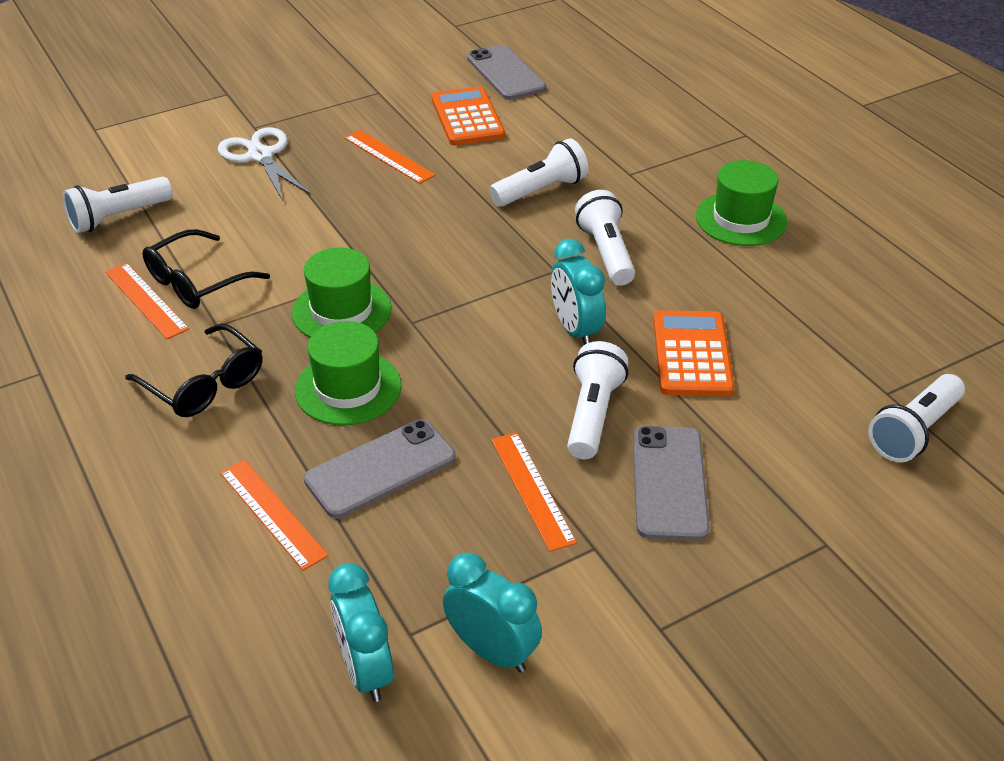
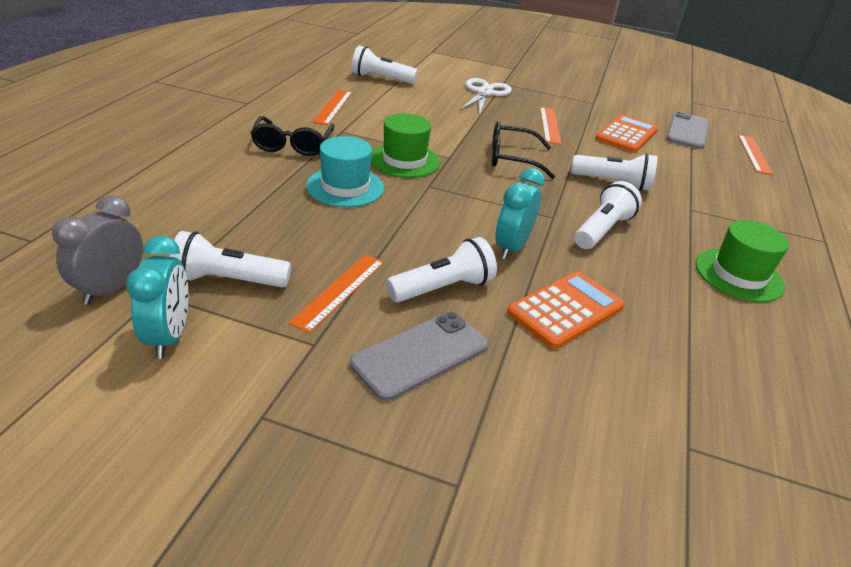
camera: 45 degrees right, 5 degrees down
(196, 282) = (365, 113): black glasses -> black glasses (512, 158)
(272, 513) = (215, 203): orange ruler -> orange ruler (754, 154)
(348, 388) = (345, 187): green hat -> turquoise hat
(365, 670) = (111, 289): turquoise clock -> grey clock
(380, 469) = (291, 224): grey phone -> none
(914, 431) = (669, 489): white flashlight -> white flashlight (228, 280)

